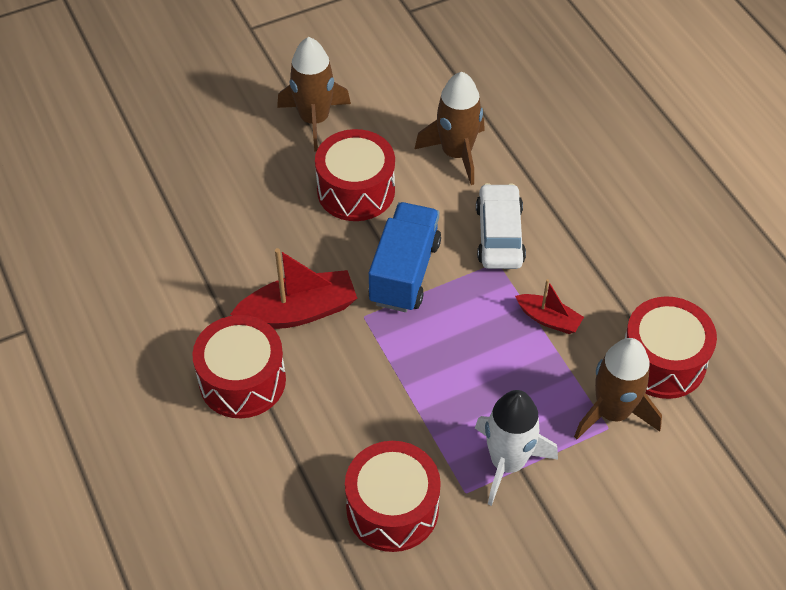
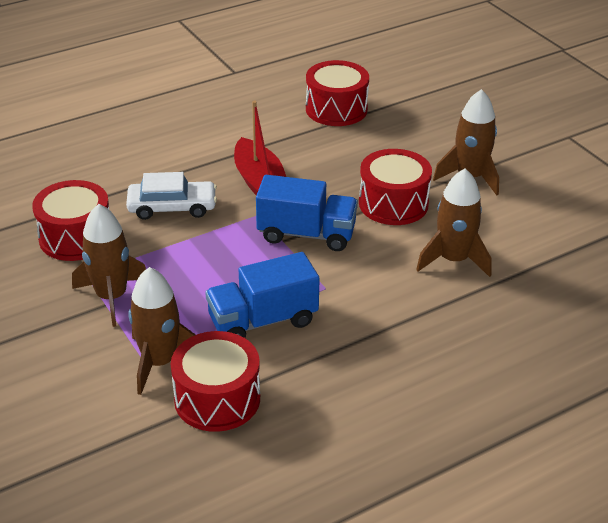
camera: 85 degrees right, 15 degrees down
(242, 380) = (194, 161): red drum -> red drum (336, 109)
(499, 235) = (358, 289): white car -> white car (172, 207)
(508, 462) = (111, 297): white rocket -> brown rocket
(548, 319) = (263, 321): red boat -> blue truck

